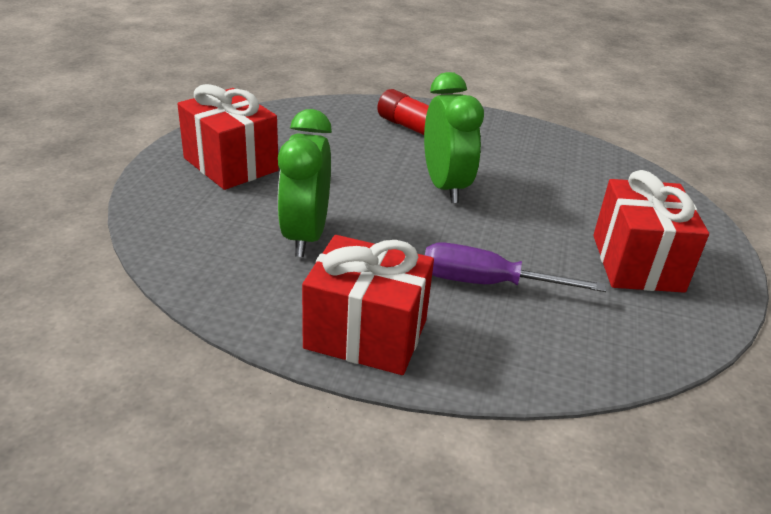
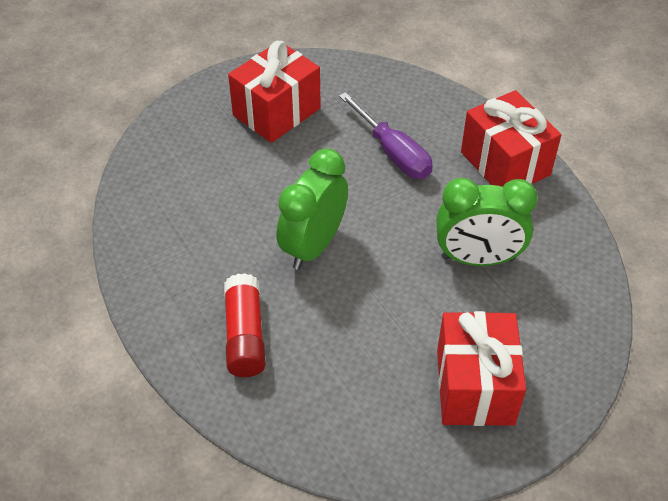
camera: 135 degrees left, 15 degrees up
(305, 236) = (477, 259): green clock -> green clock turned 45 degrees clockwise

